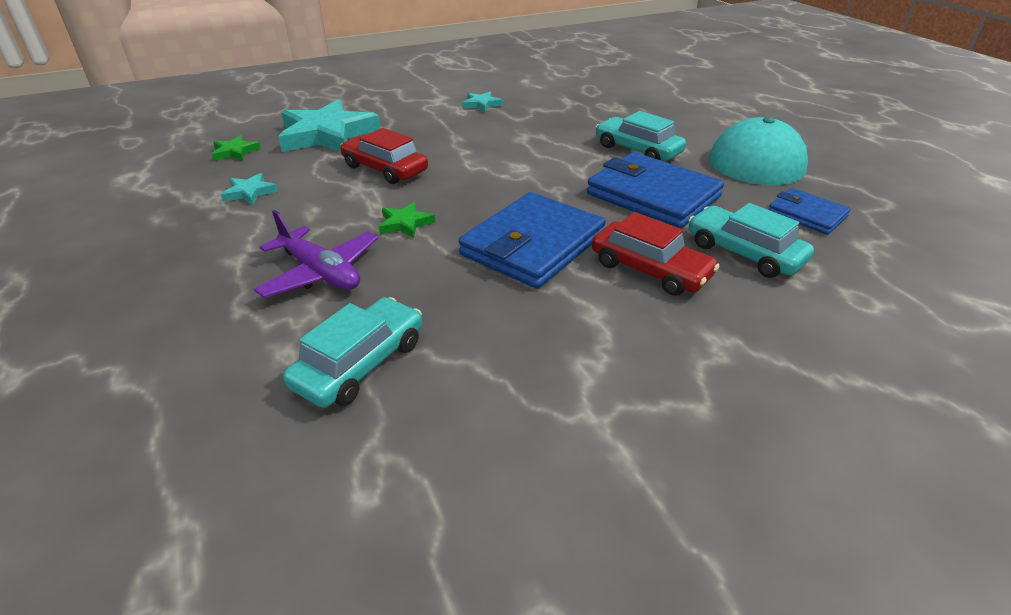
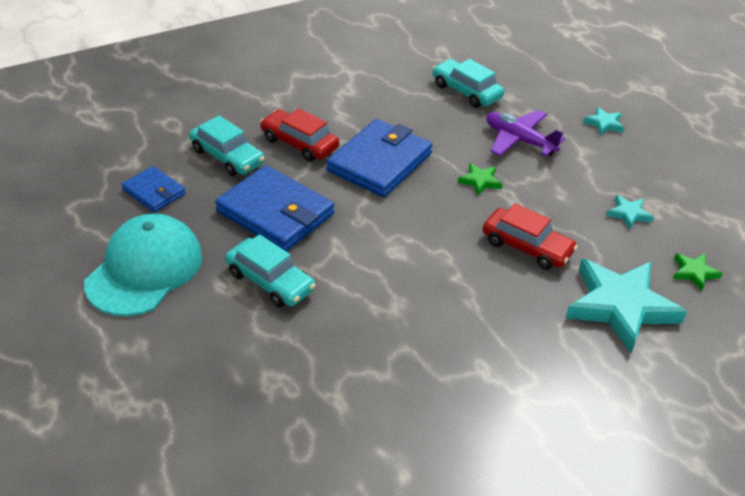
camera: 175 degrees right, 5 degrees up
(360, 363) = (466, 91): turquoise car -> turquoise car turned 105 degrees clockwise
(481, 104) = (459, 385): turquoise star -> turquoise star (604, 124)

